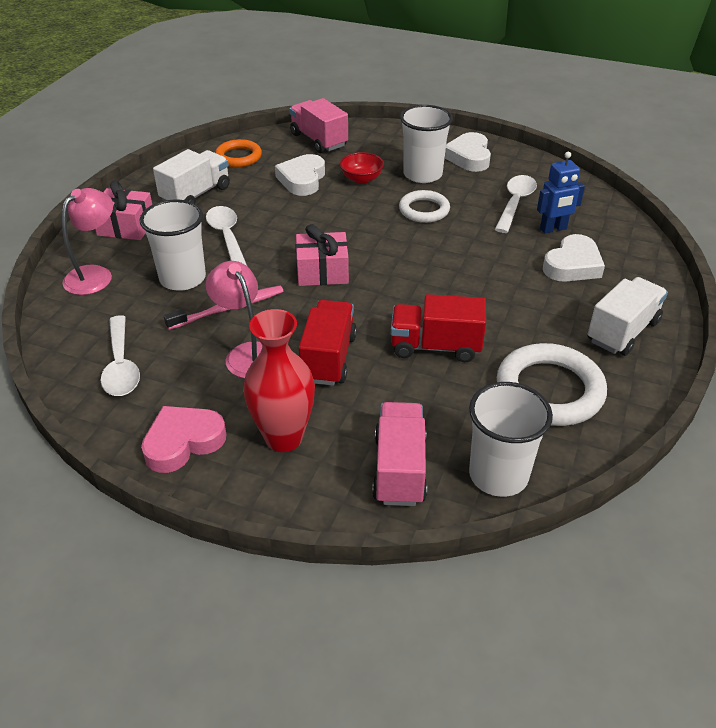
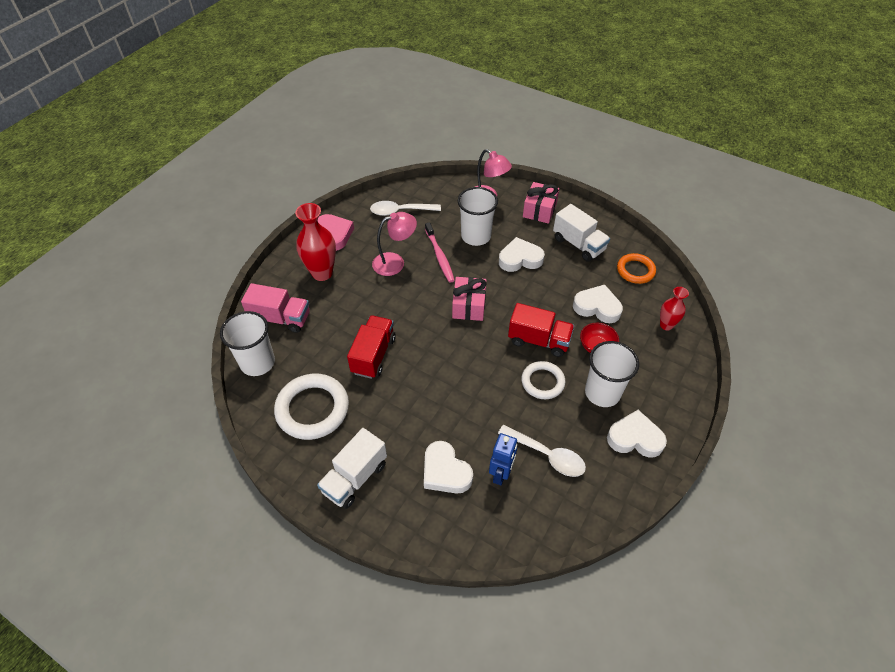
camera: 100 degrees right, 10 degrees up
(227, 237) = (520, 259): white spoon -> white heart
(318, 140) = (666, 325): pink truck -> red vase
(328, 358) = (379, 299): red truck -> red truck (539, 340)
(553, 229) = (501, 474): blue robot -> blue robot turned 150 degrees counterclockwise
(622, 331) = (355, 478): white truck -> white truck turned 75 degrees clockwise

